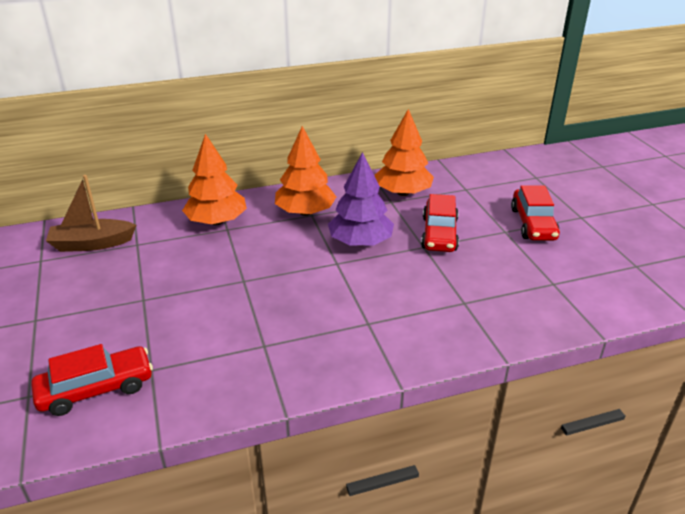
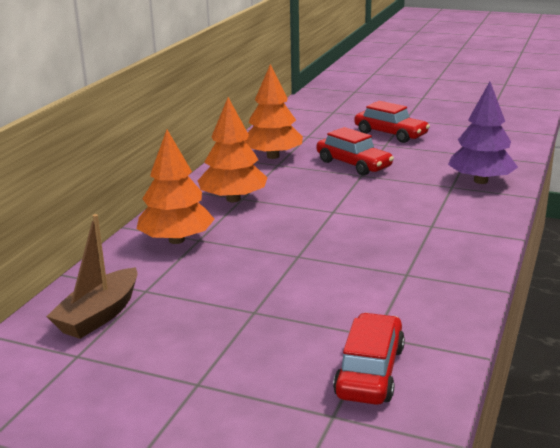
camera: 50 degrees left, 10 degrees down
(360, 242) = (318, 193): purple tree -> purple tree (480, 181)

